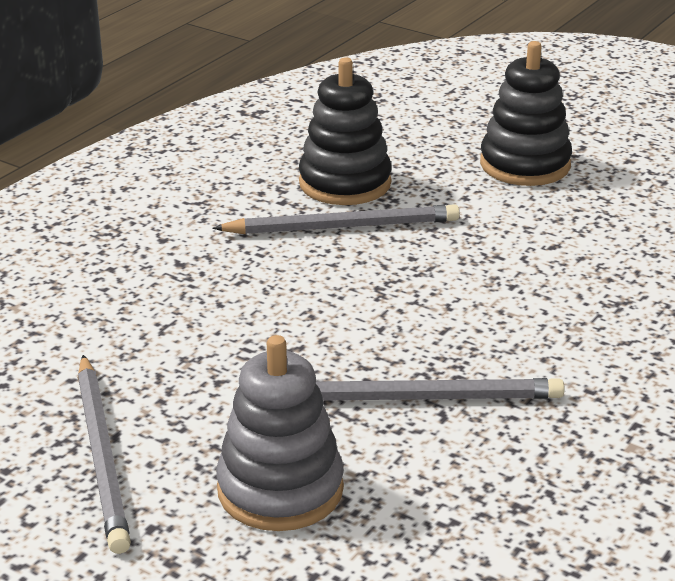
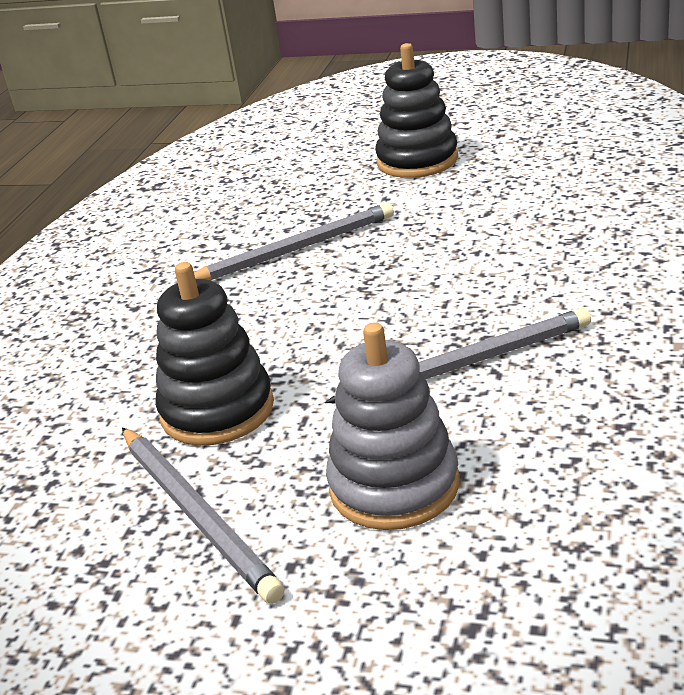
camera: 15 degrees left, 0 degrees up
(345, 183) = (273, 216): black stacking toy -> black stacking toy (217, 410)

